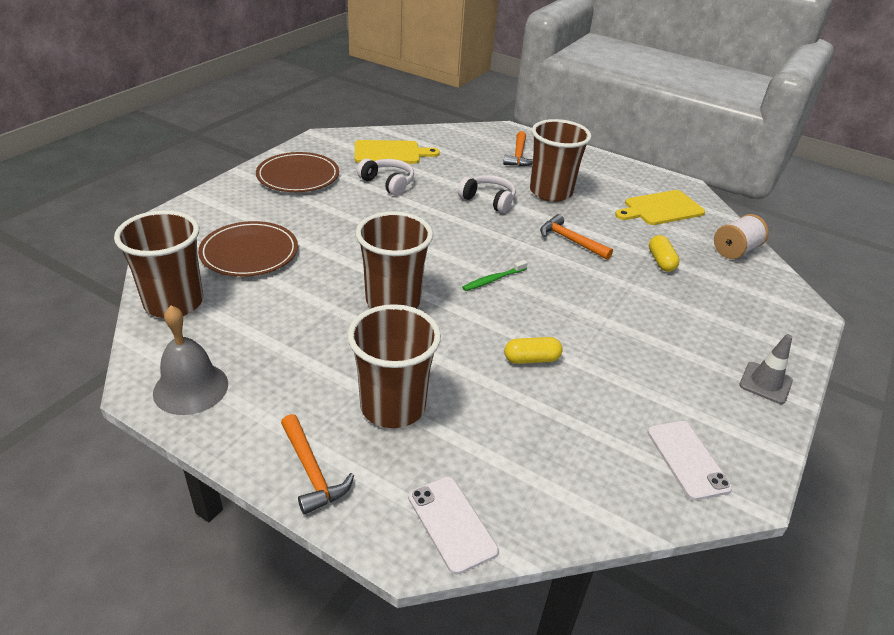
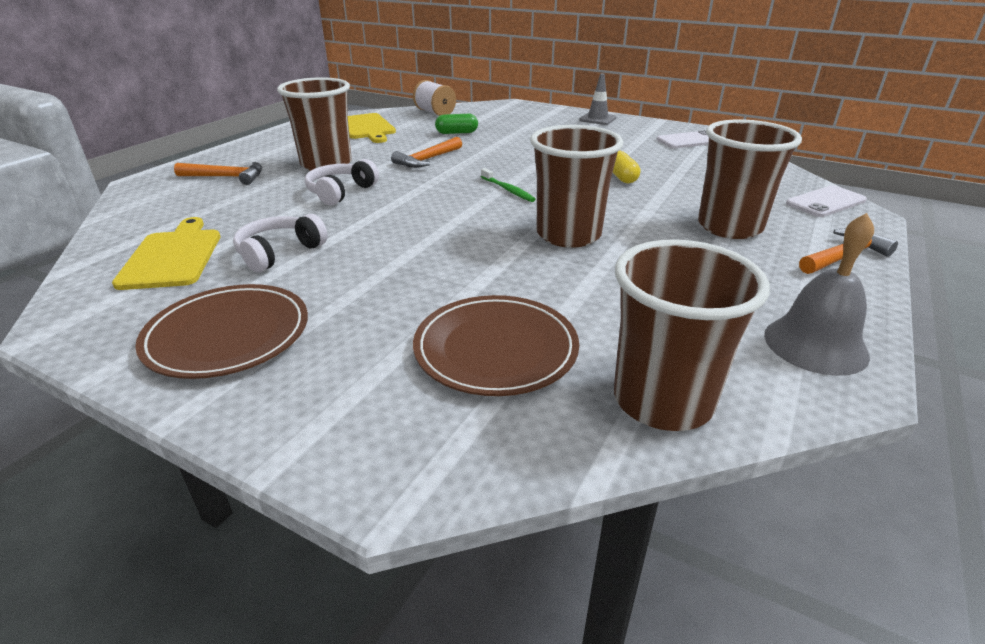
camera: 90 degrees left, 5 degrees down
(661, 261) = (457, 133): yellow capsule -> green capsule

